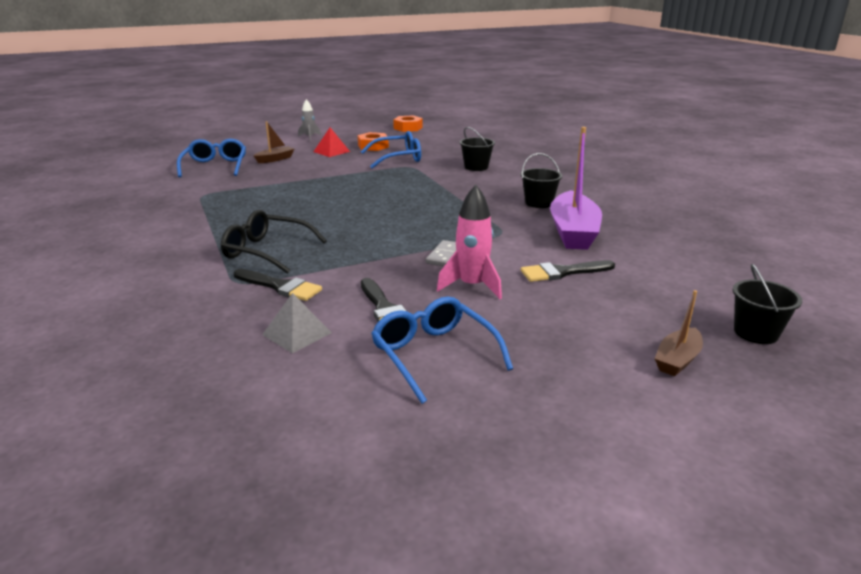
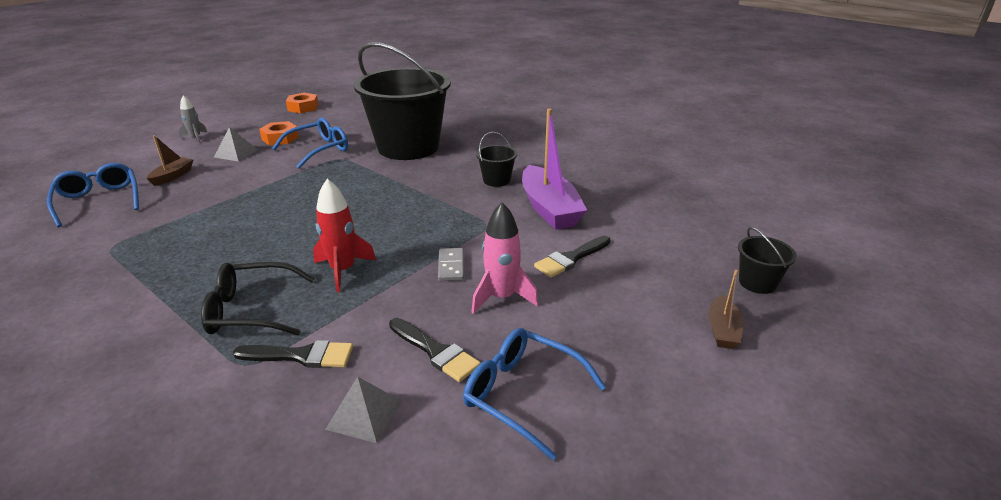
camera: 25 degrees left, 5 degrees up
(331, 151) = (236, 153): red pyramid -> grey pyramid
(353, 241) = (343, 271): none -> red rocket
(476, 167) = (408, 147): black bucket -> black bucket, size x2.50

